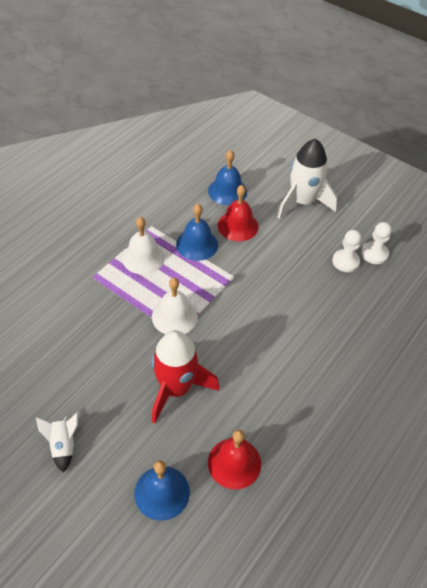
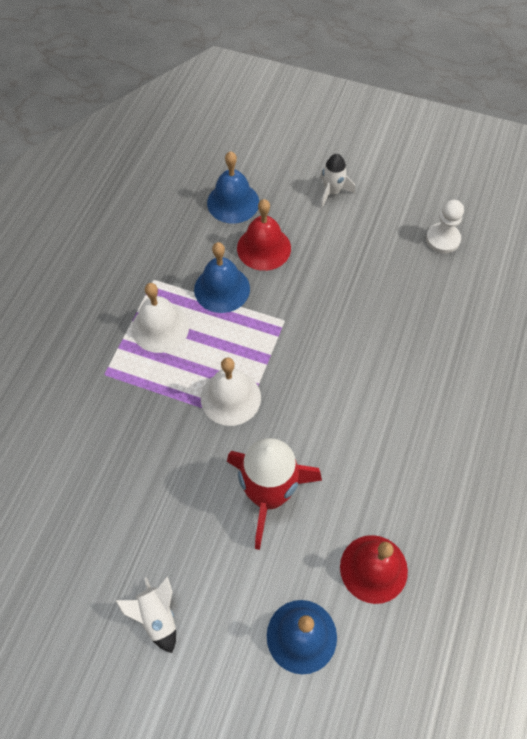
camera: 15 degrees left, 10 degrees up
(302, 202) = (332, 192): white rocket -> white rocket, size x0.51
(345, 261) = (412, 260): white pawn -> none

